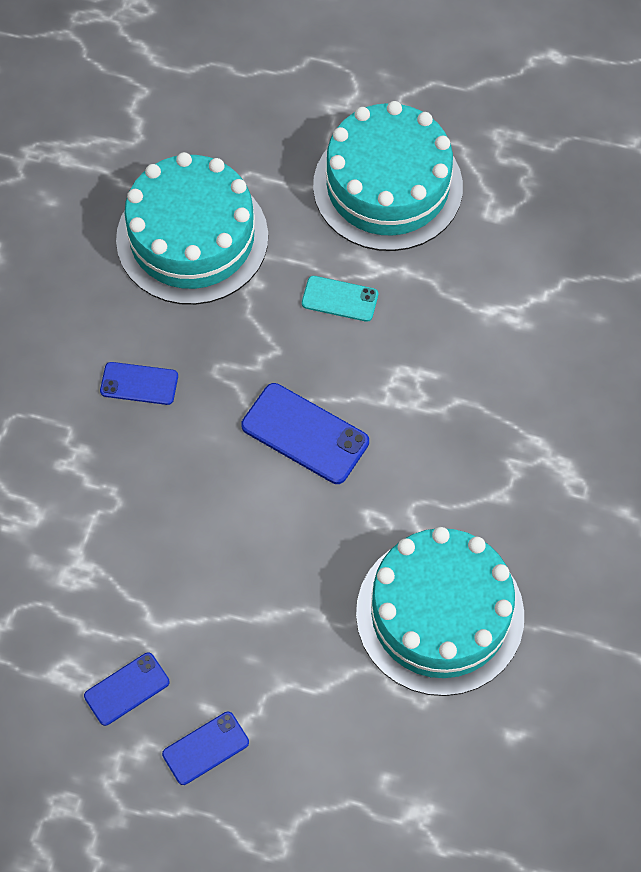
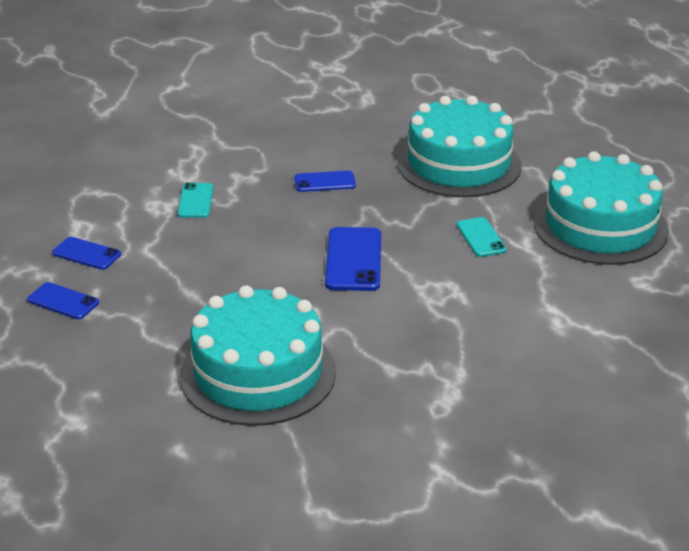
camera: 60 degrees right, 30 degrees down
(91, 531) = (196, 201): none -> turquoise phone
(139, 383) = (325, 182): blue phone -> blue phone turned 75 degrees counterclockwise

